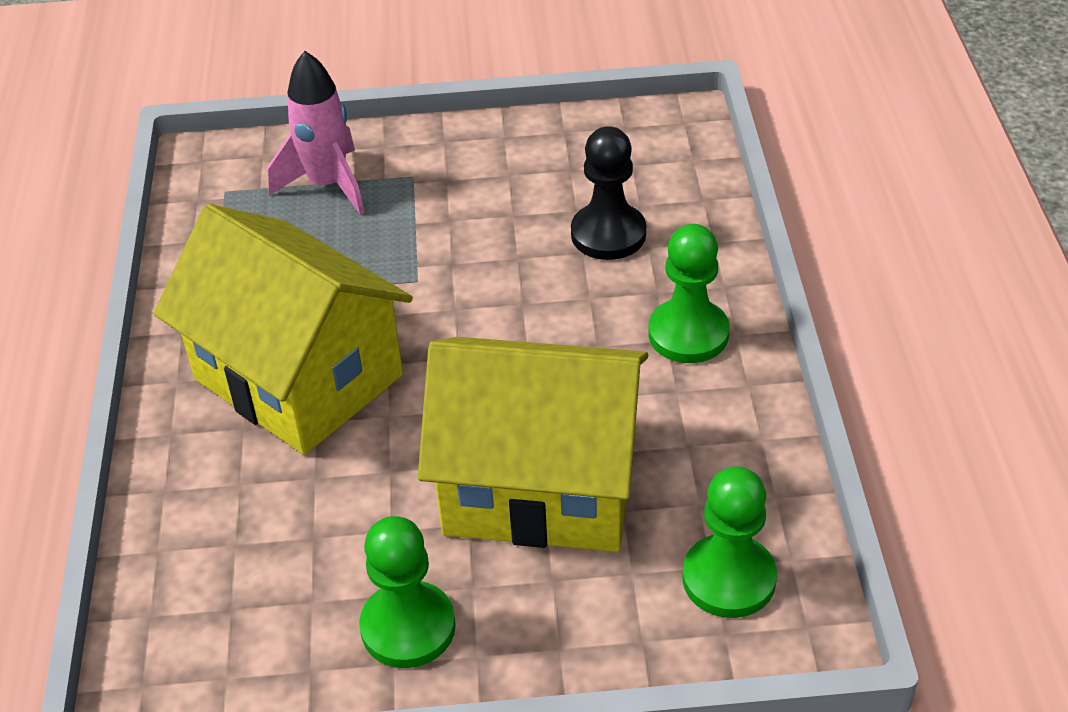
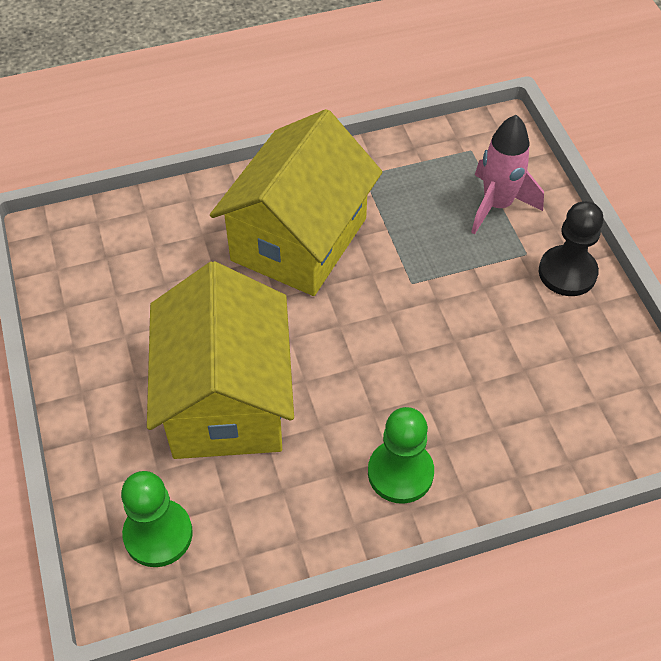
camera: 75 degrees right, 10 degrees up
(408, 627) = (99, 349): green pawn -> none
(608, 234) = (501, 397): black pawn -> black pawn (567, 273)

